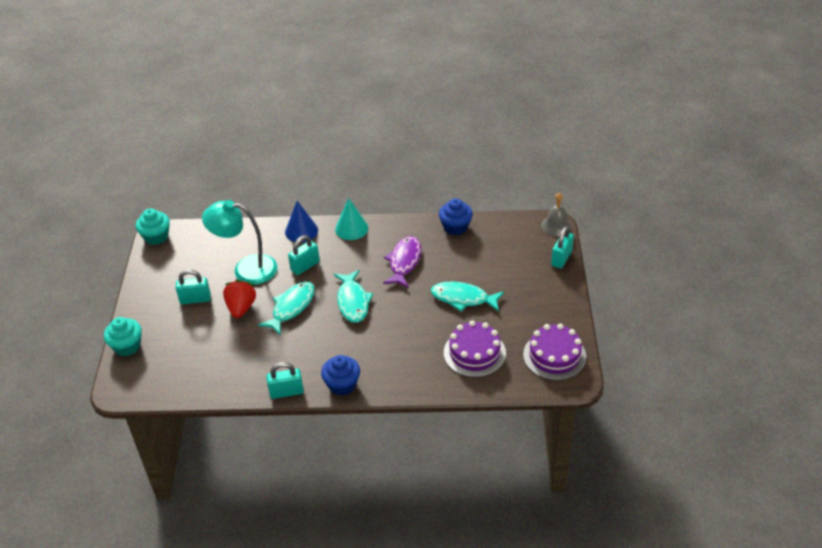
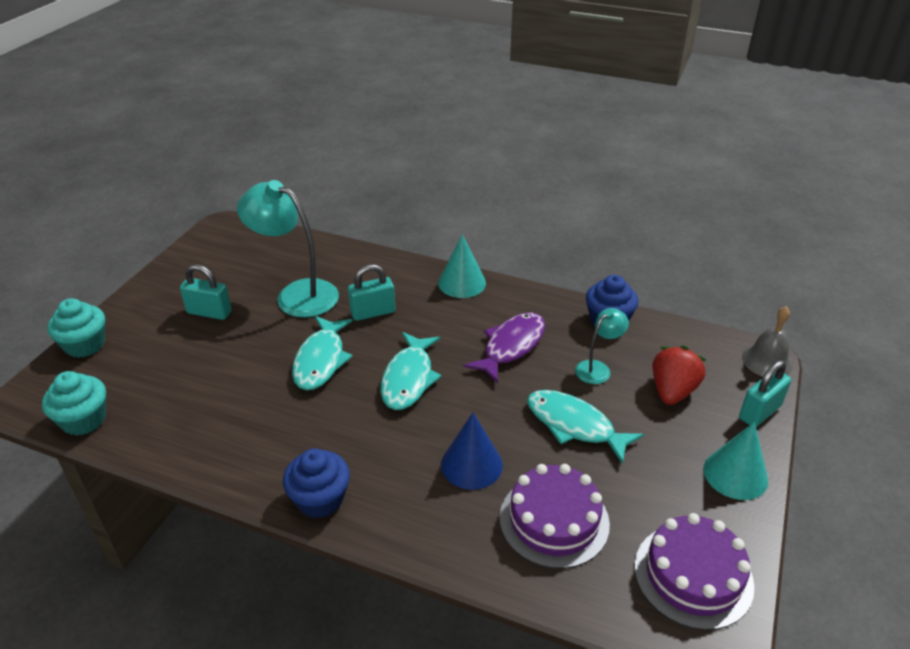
camera: 20 degrees right, 5 degrees down
(156, 237) = (220, 228): turquoise cupcake -> turquoise cupcake (84, 420)
(241, 308) = (256, 341): red strawberry -> red strawberry (672, 391)
(286, 392) = (234, 481): turquoise padlock -> none
(291, 307) = (321, 360): turquoise fish -> turquoise fish turned 135 degrees clockwise
(301, 231) = (395, 268): blue cone -> blue cone (471, 464)
(462, 260) = (598, 368): none -> turquoise lamp
(559, 298) = (735, 474): none -> turquoise cone

